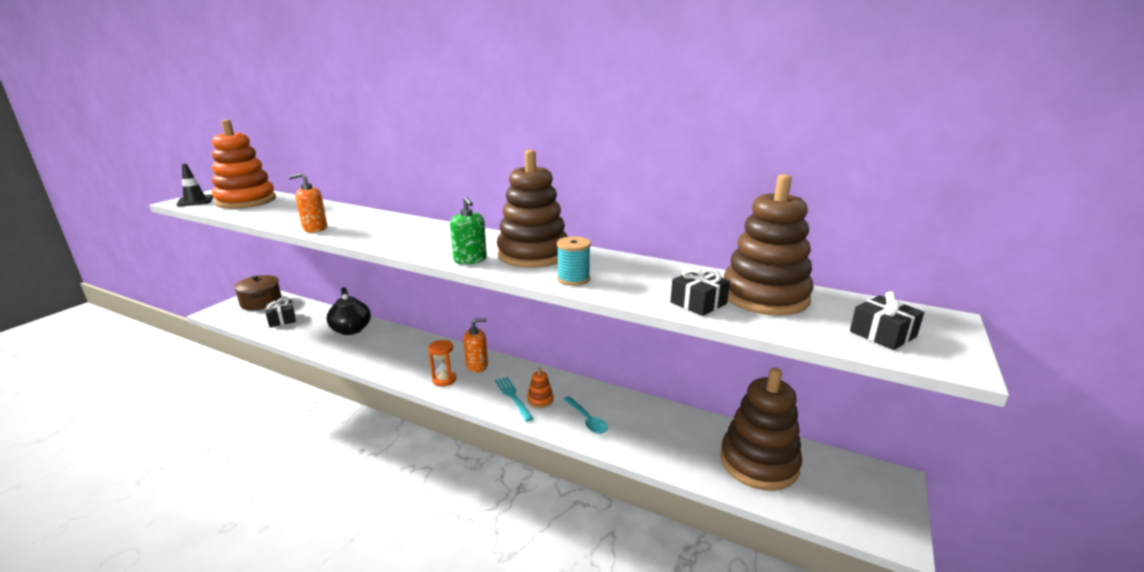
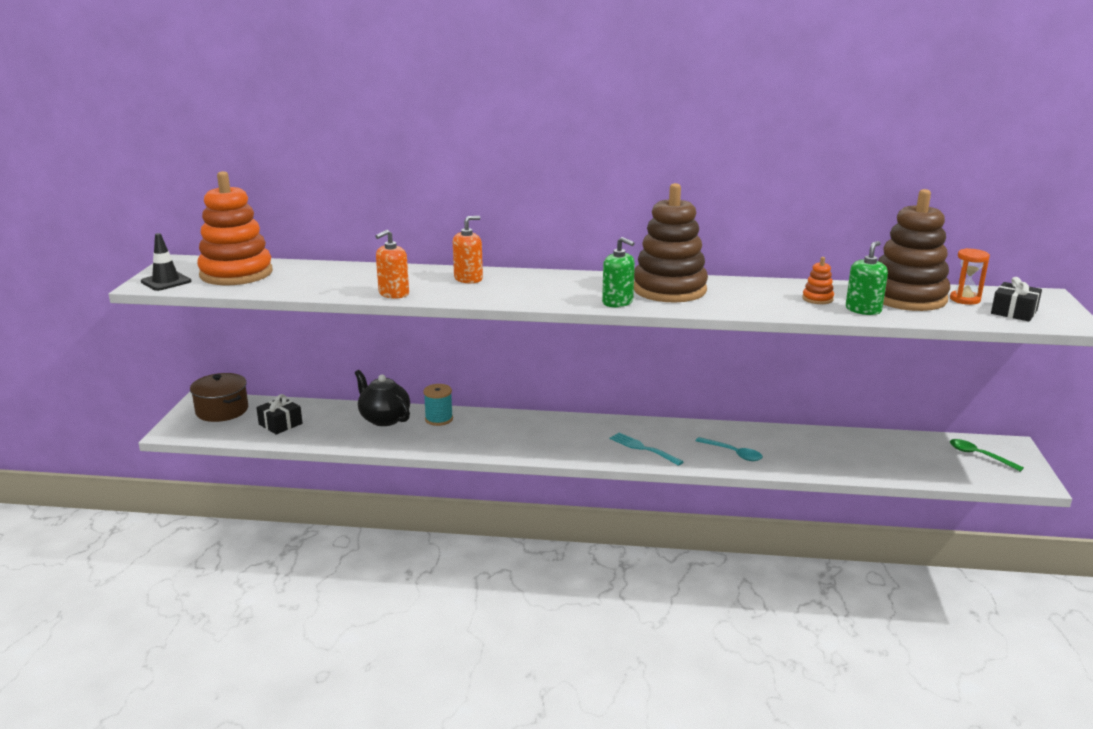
camera: 20 degrees left, 0 degrees up
(444, 380) = (555, 447): orange hourglass -> orange hourglass (965, 299)
(477, 365) = (575, 428): orange soap dispenser -> orange soap dispenser (468, 279)
(540, 400) = (673, 446): orange stacking toy -> orange stacking toy (817, 299)
(573, 279) = (737, 306): turquoise spool -> turquoise spool (439, 419)
(698, 303) = (863, 310): black gift -> green soap dispenser
(758, 463) = (904, 455): brown stacking toy -> none
(845, 483) = (979, 455): none -> green spoon

